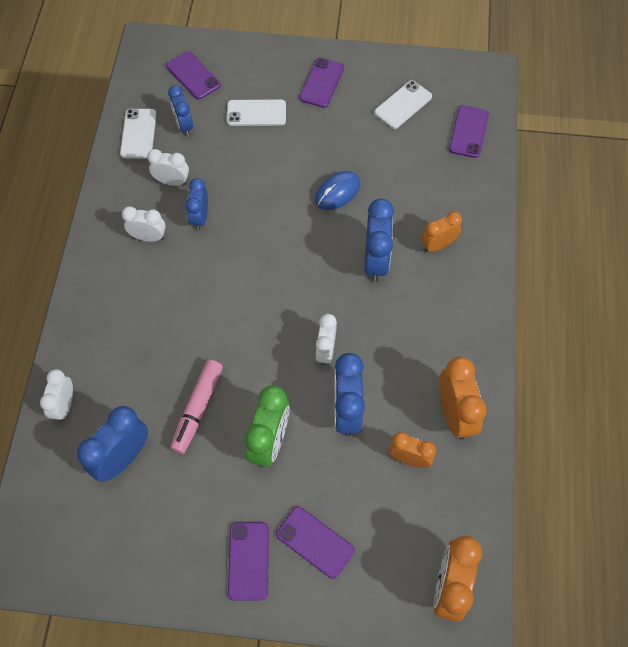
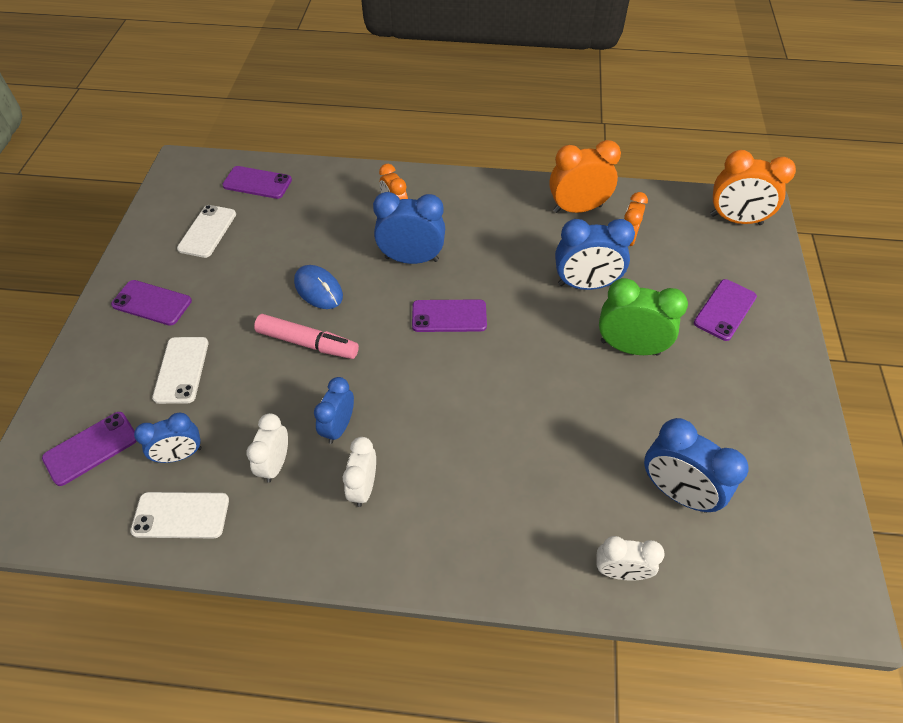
camera: 90 degrees left, 10 degrees down
(198, 409) = (602, 416): pink marker -> pink marker (307, 343)
(200, 218) = (338, 427): blue clock -> blue clock turned 105 degrees clockwise
(248, 561) = (759, 363): purple phone -> purple phone (449, 316)
(325, 351) = (520, 301): white clock -> none
(403, 105) = (207, 231): white phone -> white phone turned 60 degrees clockwise

